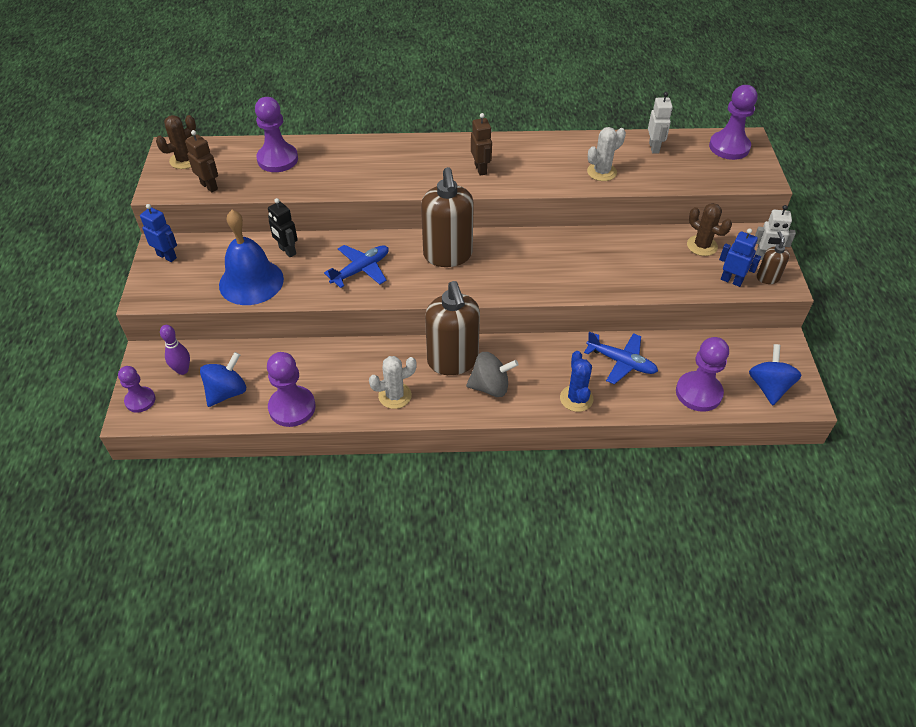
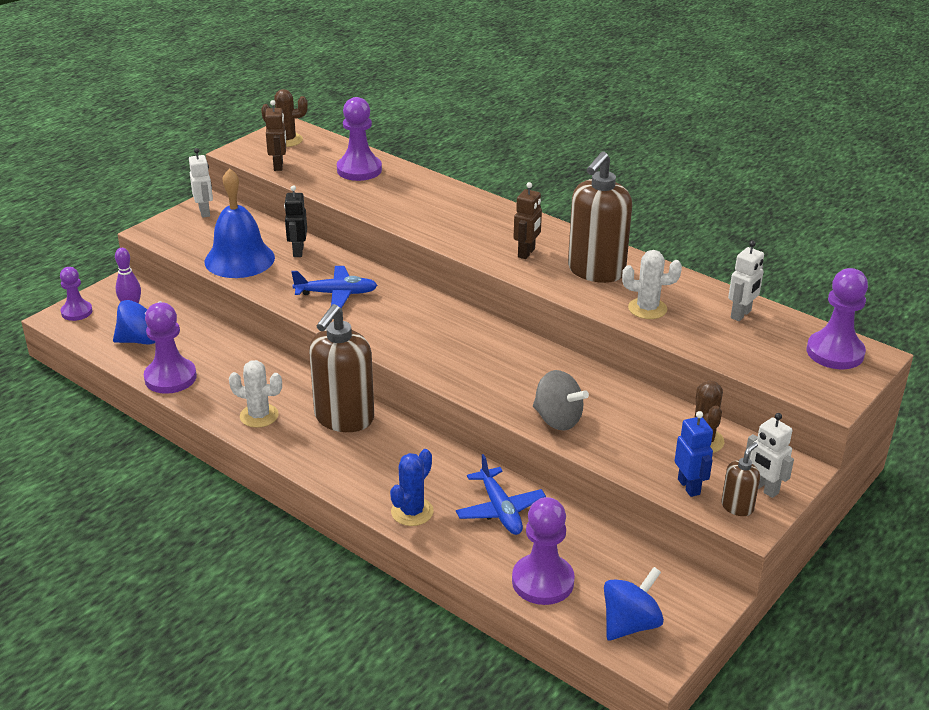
camera: 40 degrees right, 15 degrees down
(167, 256) = (205, 212): blue robot -> white robot
(448, 255) = (427, 320): brown soap dispenser -> brown soap dispenser (596, 271)
(490, 387) = (347, 456): grey spinning top -> grey spinning top (557, 420)

